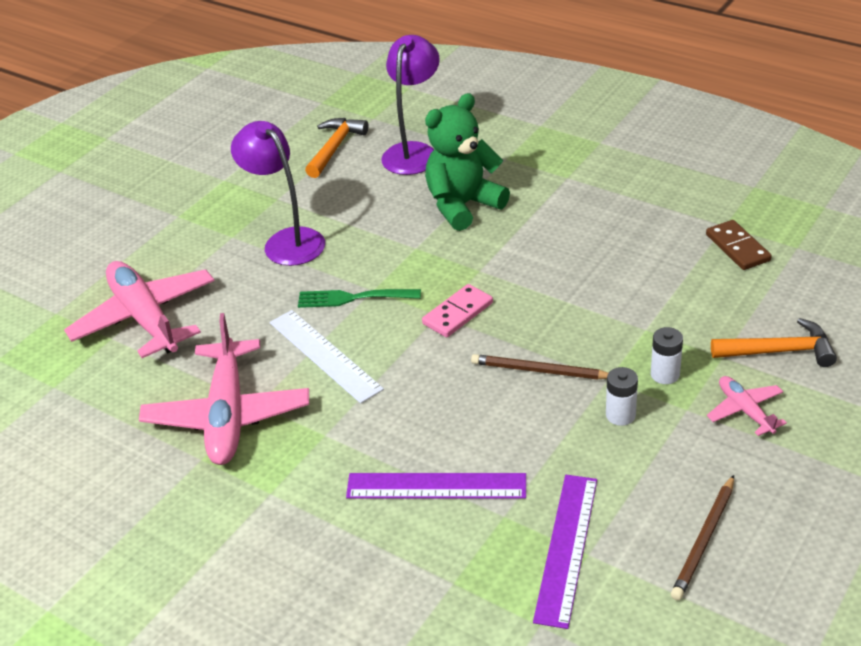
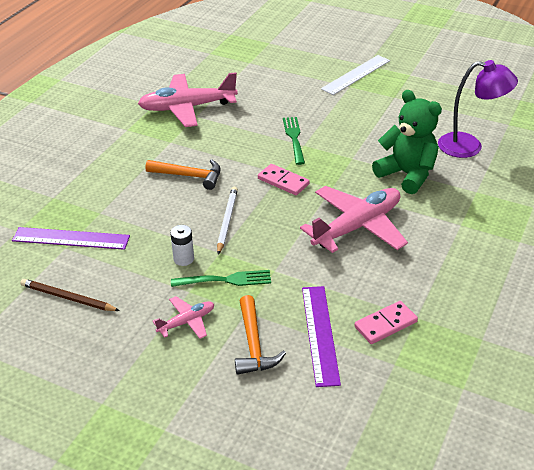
camera: 80 degrees right, 0 degrees up
(145, 318) = (267, 69): pink plane -> pink plane (357, 226)
(287, 241) = (349, 106): purple lamp -> none
(324, 355) = (238, 134): white ruler -> white ruler (356, 74)
(335, 147) = (462, 112): orange hammer -> orange hammer (189, 176)
(436, 486) = (126, 185): purple ruler -> purple ruler (320, 334)
(540, 371) = (227, 221): brown pencil -> white pencil
(665, 374) = (225, 280): white battery -> green fork
(737, 247) = (385, 324): brown domino -> pink domino

